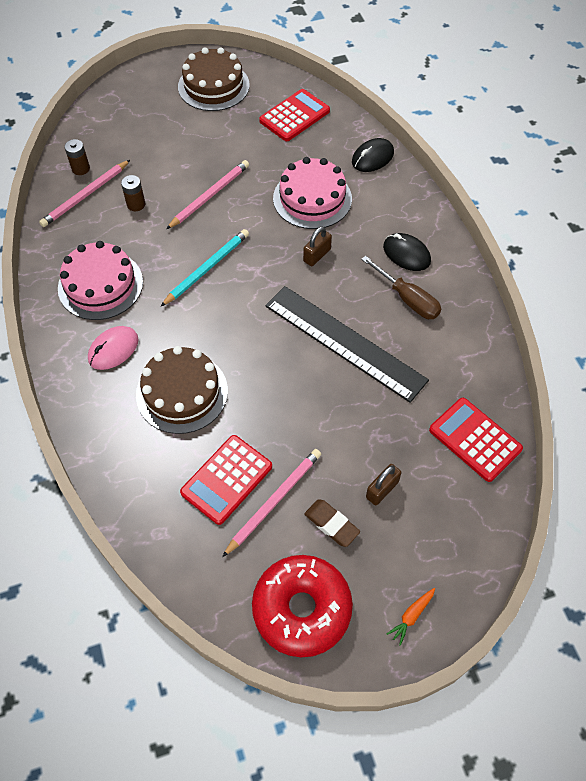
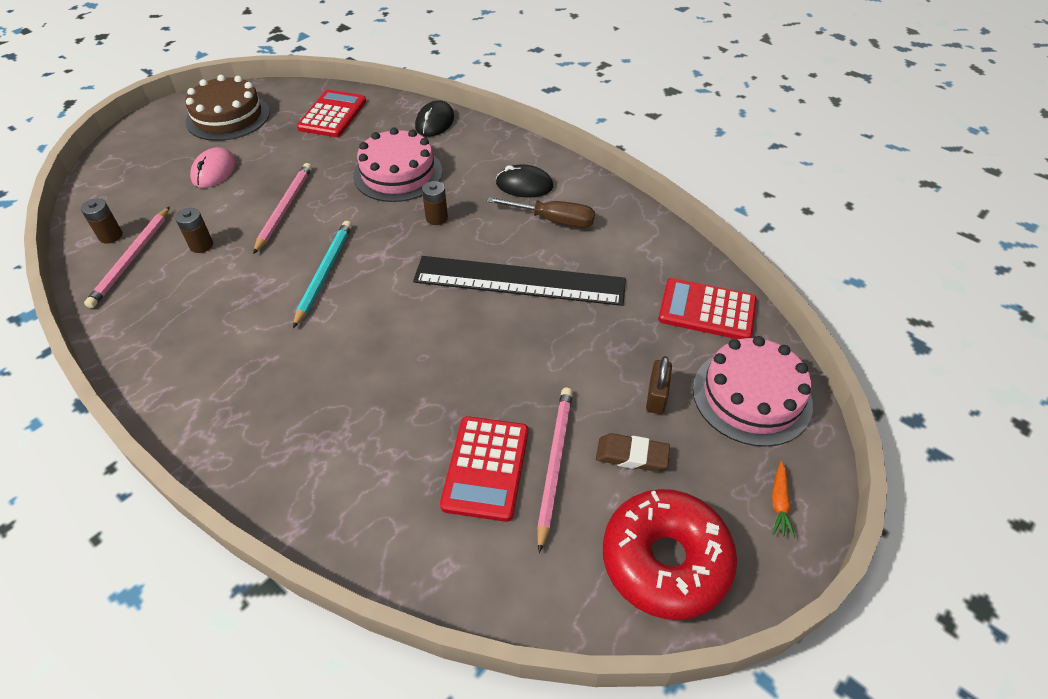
camera: 30 degrees left, 10 degrees down
(100, 285) = (203, 338): pink cake -> pink cake (751, 396)
(113, 349) = (260, 396): pink mouse -> pink mouse (214, 171)
(182, 392) = (373, 403): brown cake -> none
(317, 255) = (436, 218): brown padlock -> brown battery

